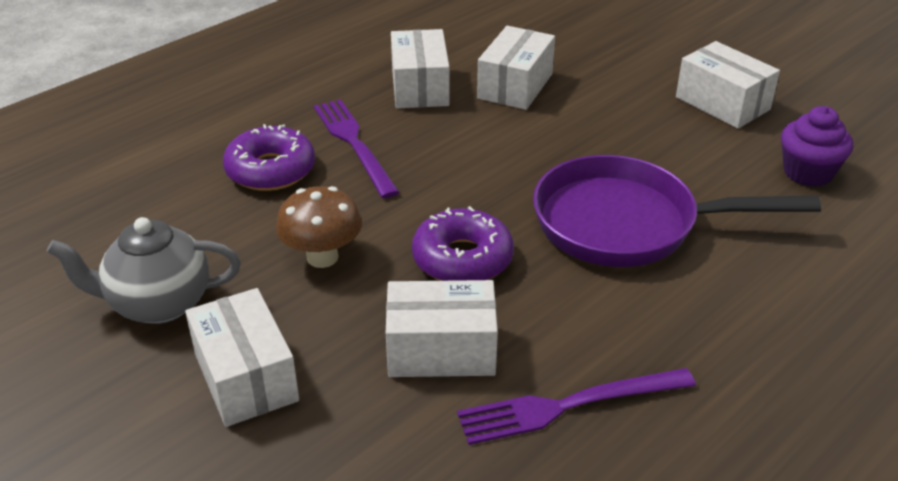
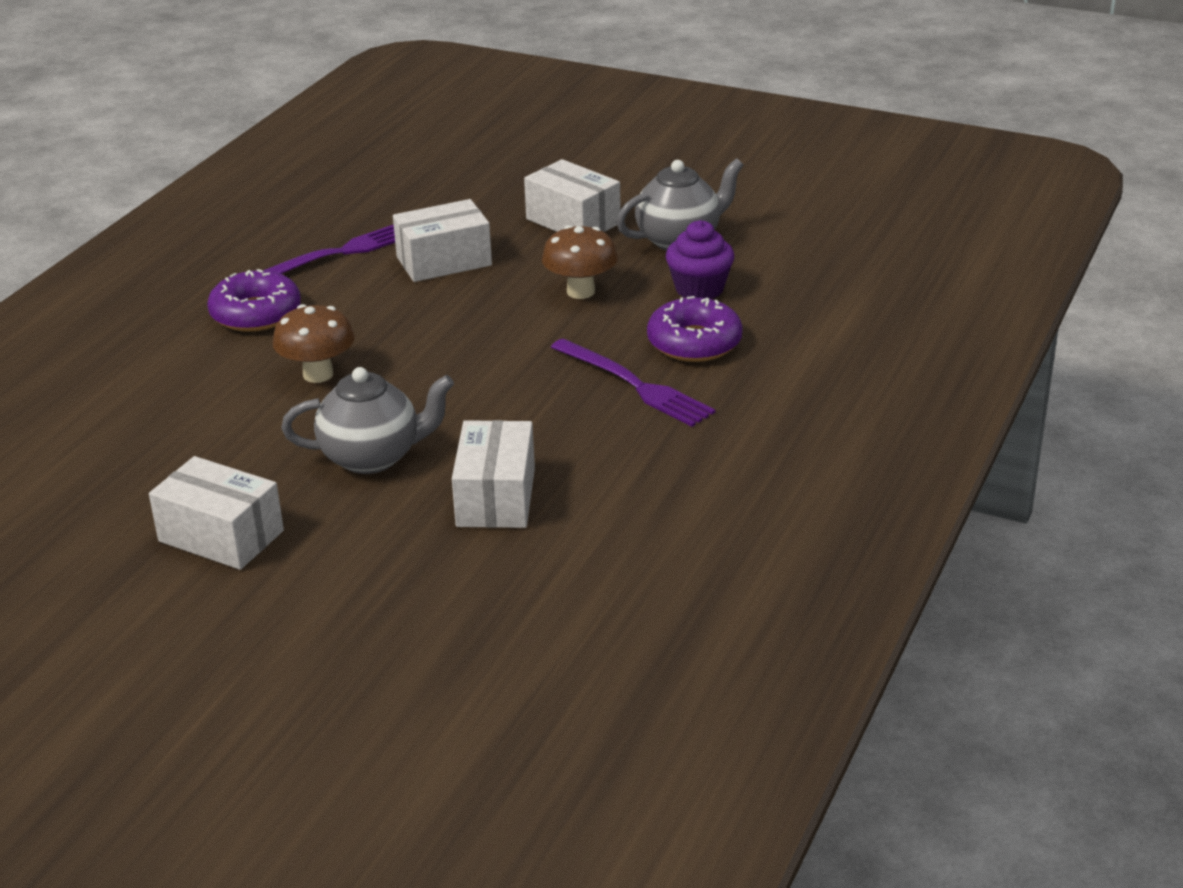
camera: 160 degrees right, 5 degrees down
(420, 87) = (613, 467): white box -> none
(462, 259) = (460, 316): purple donut -> purple donut (256, 314)
(596, 134) = (372, 457): none -> grey teapot
(627, 224) = (318, 374): purple pan -> brown mushroom
(808, 172) = (125, 467): purple cupcake -> purple cupcake (699, 289)

